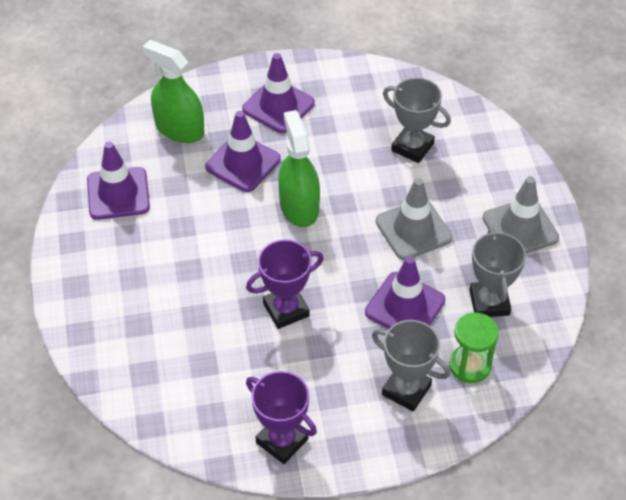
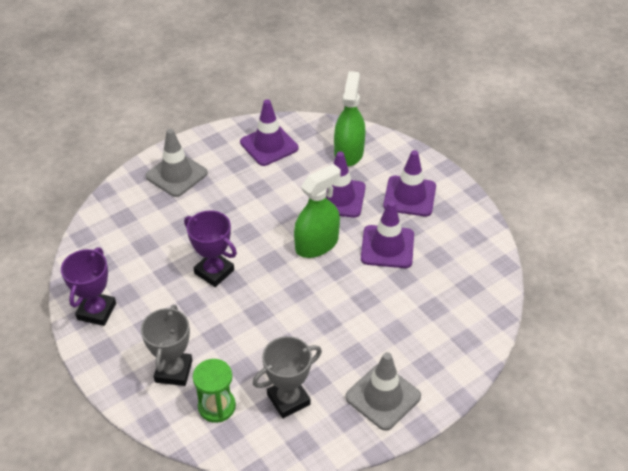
camera: 65 degrees right, 5 degrees down
(405, 306) = (254, 343): purple traffic cone -> purple traffic cone (387, 247)
(412, 147) = (424, 292): grey trophy -> none
(413, 229) = (336, 322): grey traffic cone -> grey traffic cone (176, 175)

